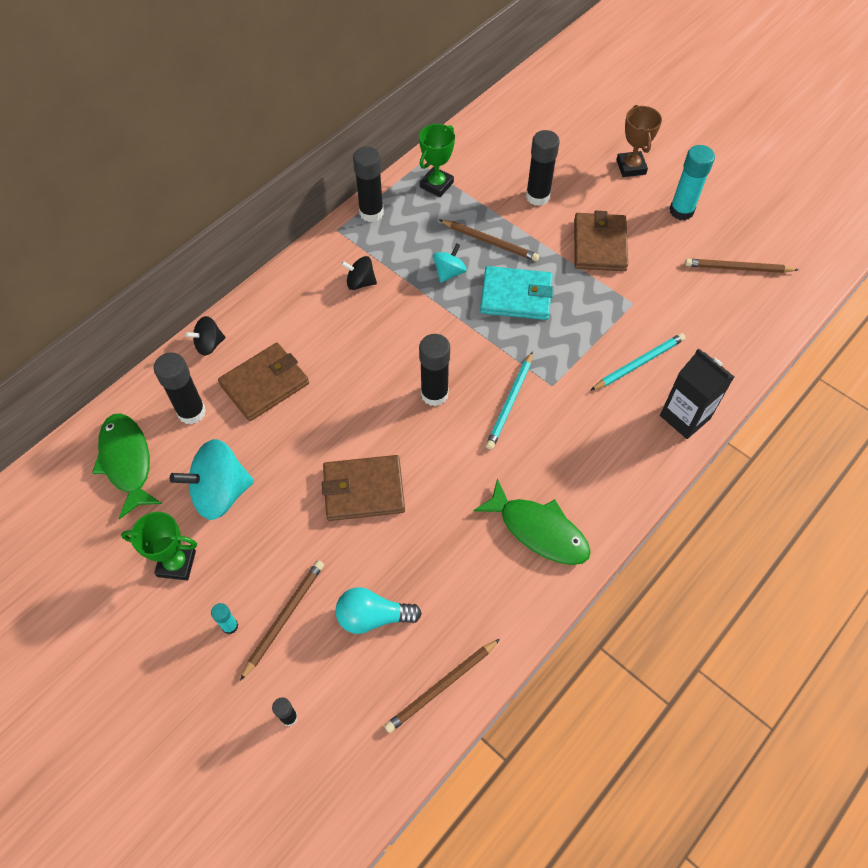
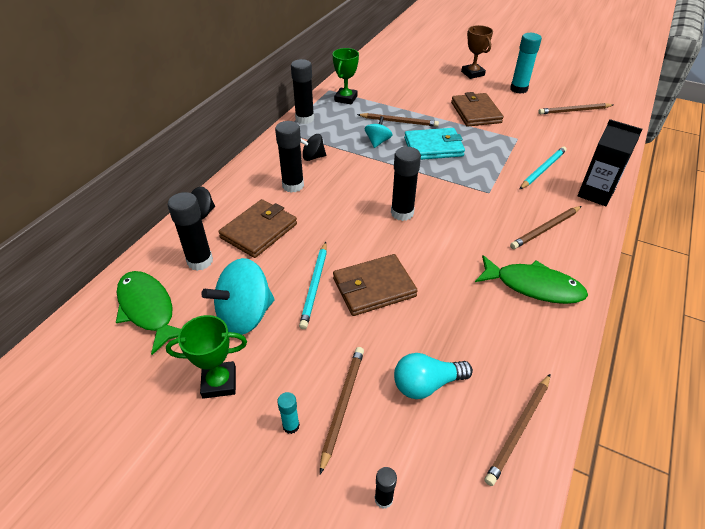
camera: 15 degrees left, 15 degrees down
(510, 402) = (463, 208): turquoise pencil -> turquoise pencil (315, 286)
(537, 196) = (419, 95): black glue stick -> black glue stick (293, 185)
(593, 456) = (545, 229): none -> brown pencil

